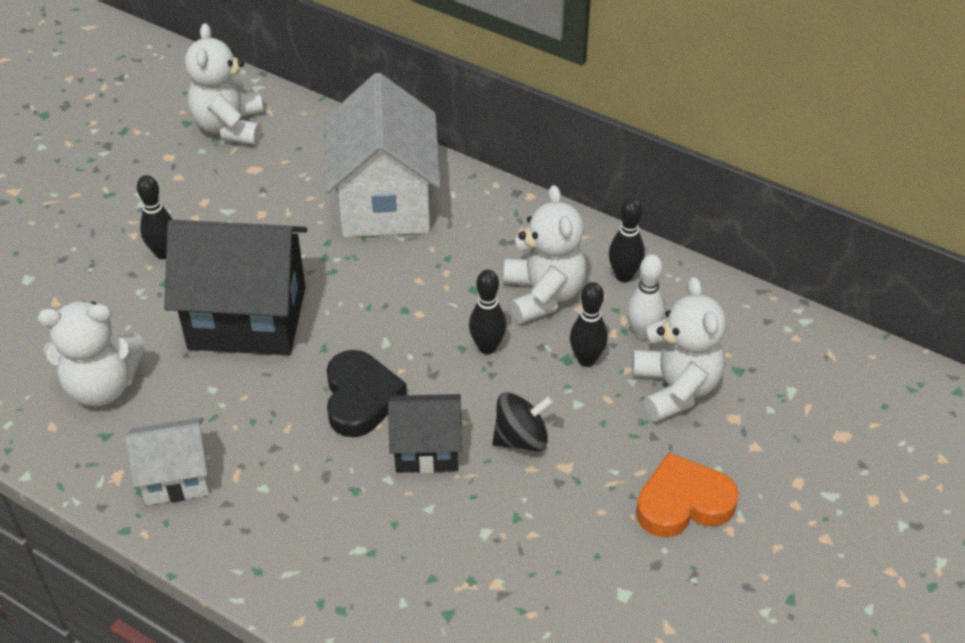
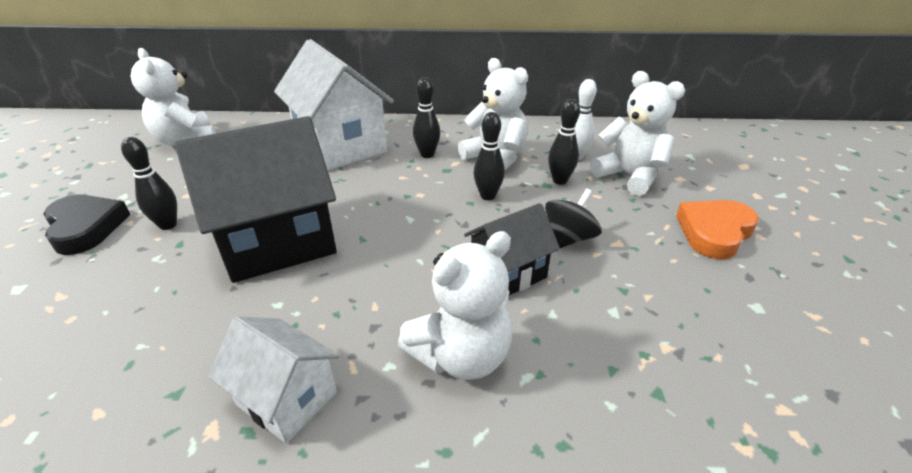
camera: 30 degrees left, 10 degrees down
(102, 386) = (150, 347): white teddy bear -> white teddy bear (461, 355)
(176, 477) = (287, 398): white house -> white house turned 75 degrees clockwise
(360, 398) = (422, 259): black heart -> black heart (86, 228)
(624, 275) = (533, 136): black bowling pin -> black bowling pin (427, 154)

